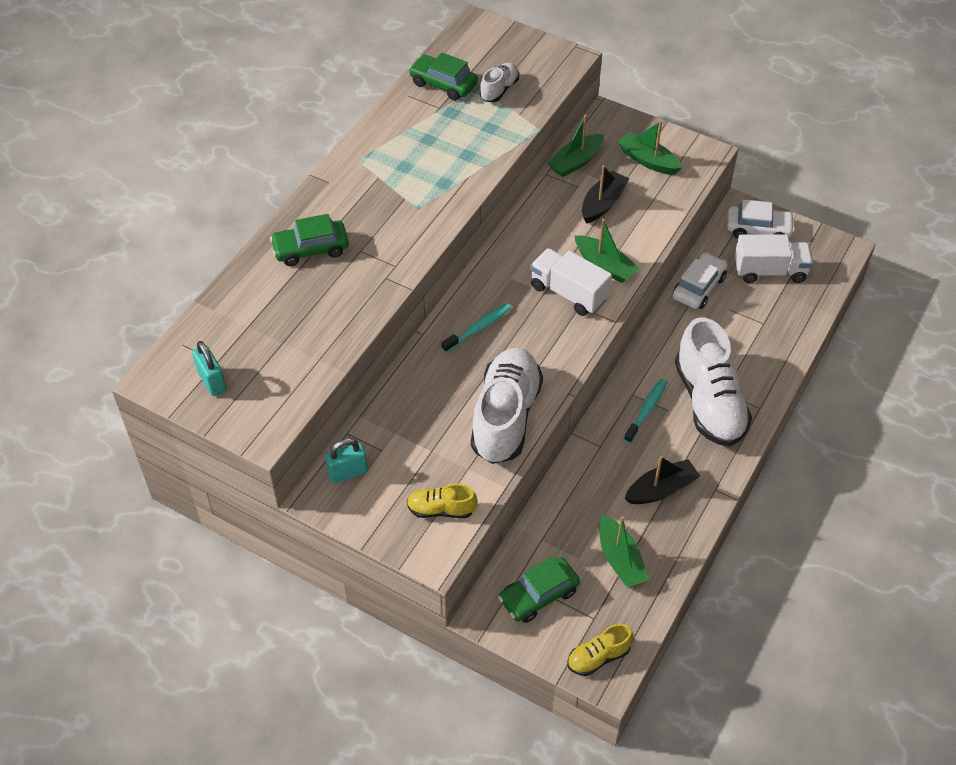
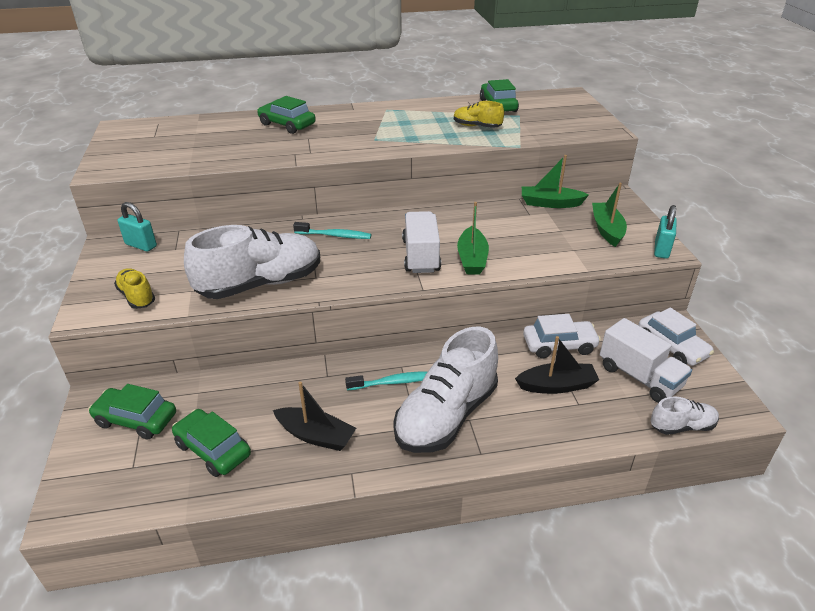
camera: 50 degrees right, 15 degrees down
(212, 381) = (134, 140): turquoise padlock -> turquoise padlock (661, 250)
(499, 90) = (528, 121): white shoe -> white shoe (682, 426)
(598, 657) = (87, 493): yellow shoe -> yellow shoe (477, 126)
(603, 203) = (531, 231): black boat -> black boat (556, 385)
(620, 559) = (213, 449): green boat -> green car

